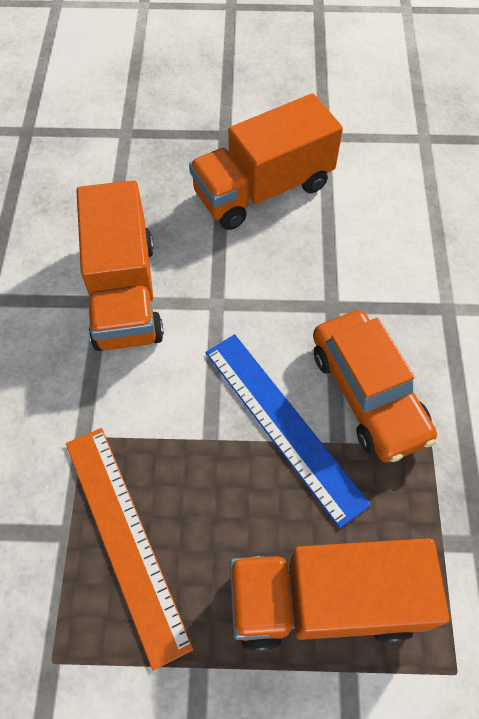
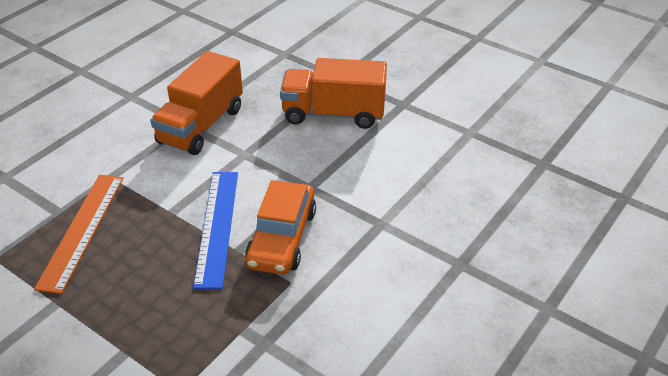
camera: 35 degrees right, 20 degrees down
(325, 600) = (148, 315): orange truck -> none

